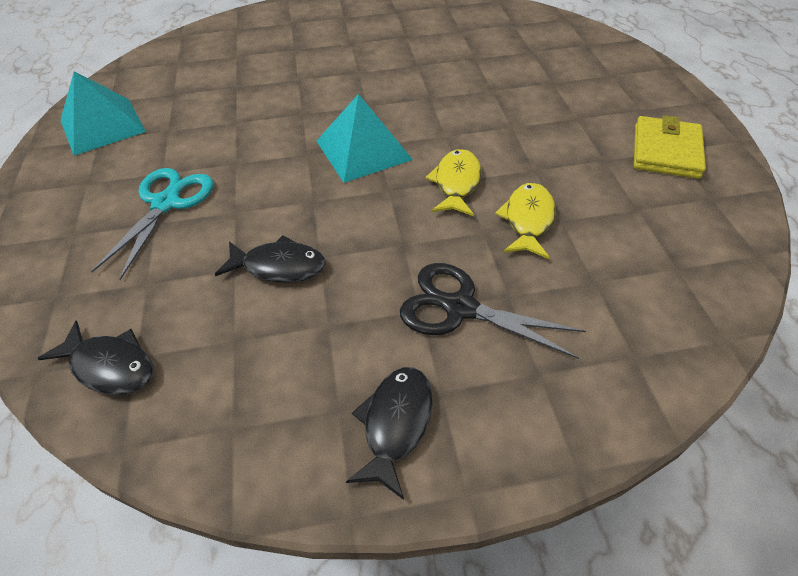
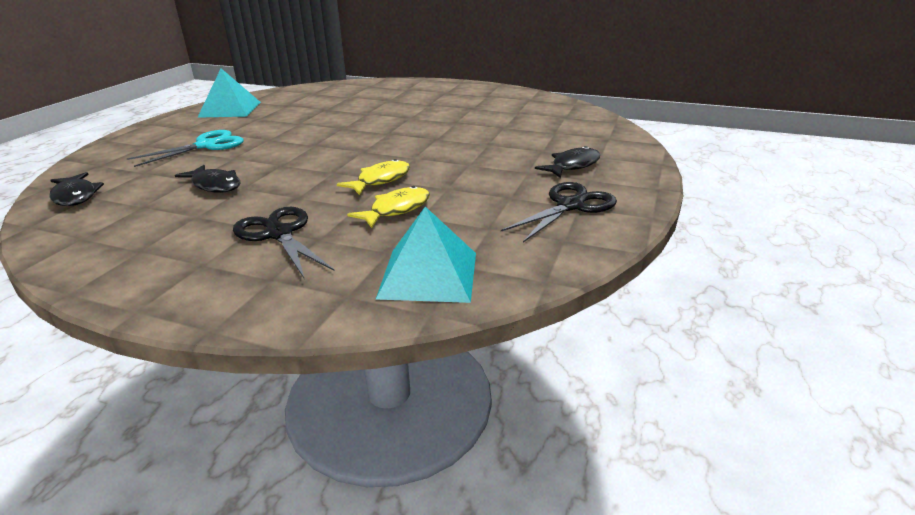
camera: 30 degrees right, 20 degrees down
(363, 150) = (350, 151): turquoise pyramid -> turquoise pyramid (428, 274)
(395, 424) = (154, 267): black fish -> black fish (572, 166)
(665, 151) = (570, 206): yellow wallet -> black scissors

